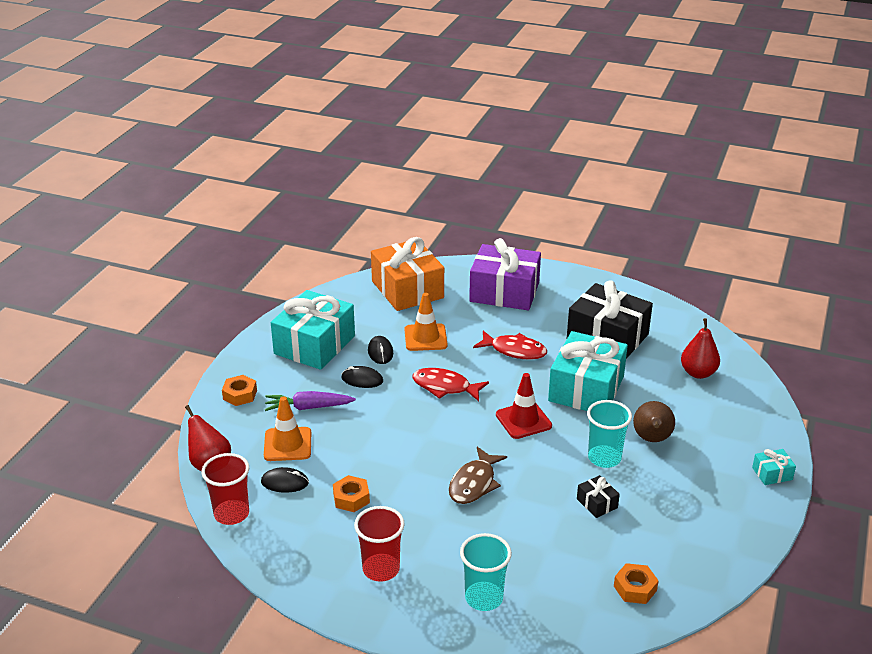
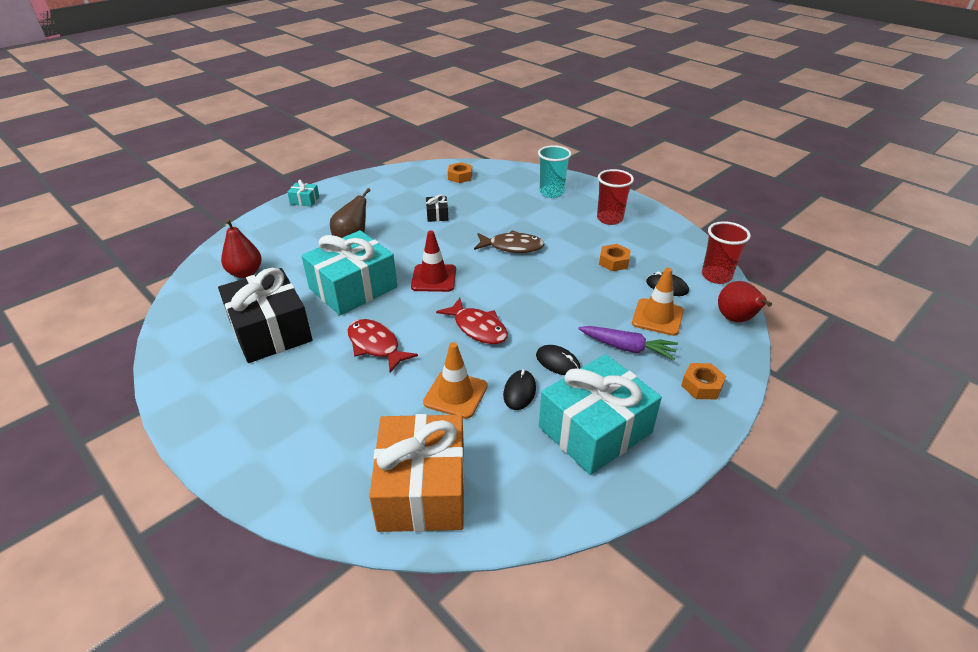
camera: 155 degrees left, 5 degrees up
(474, 483) = (512, 247): brown fish -> brown fish turned 45 degrees clockwise
(504, 292) = (304, 434): purple gift -> none
(604, 458) = (401, 237): turquoise cup -> none

